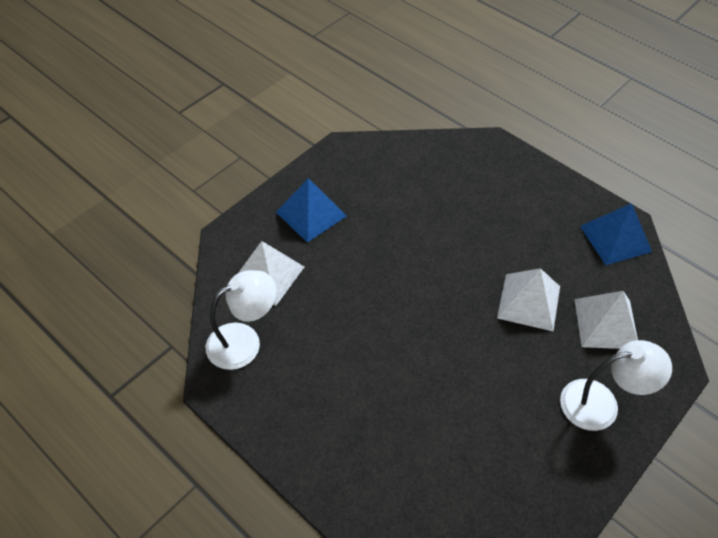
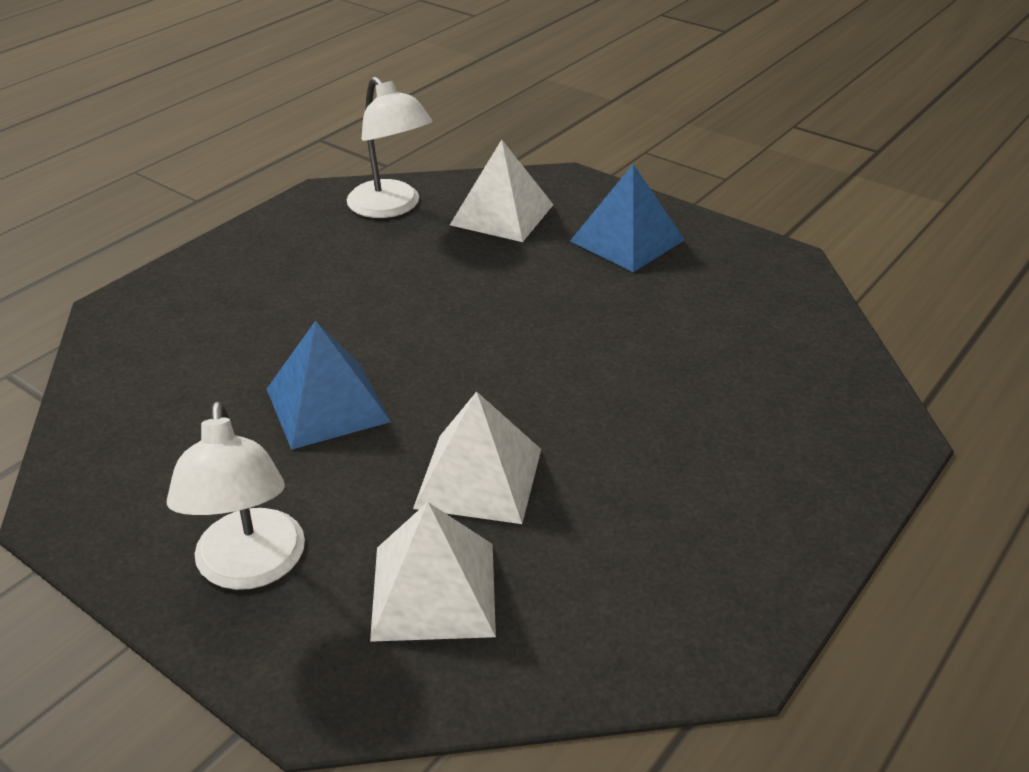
camera: 85 degrees right, 15 degrees down
(615, 238) = (673, 627): blue pyramid -> blue pyramid (327, 405)

